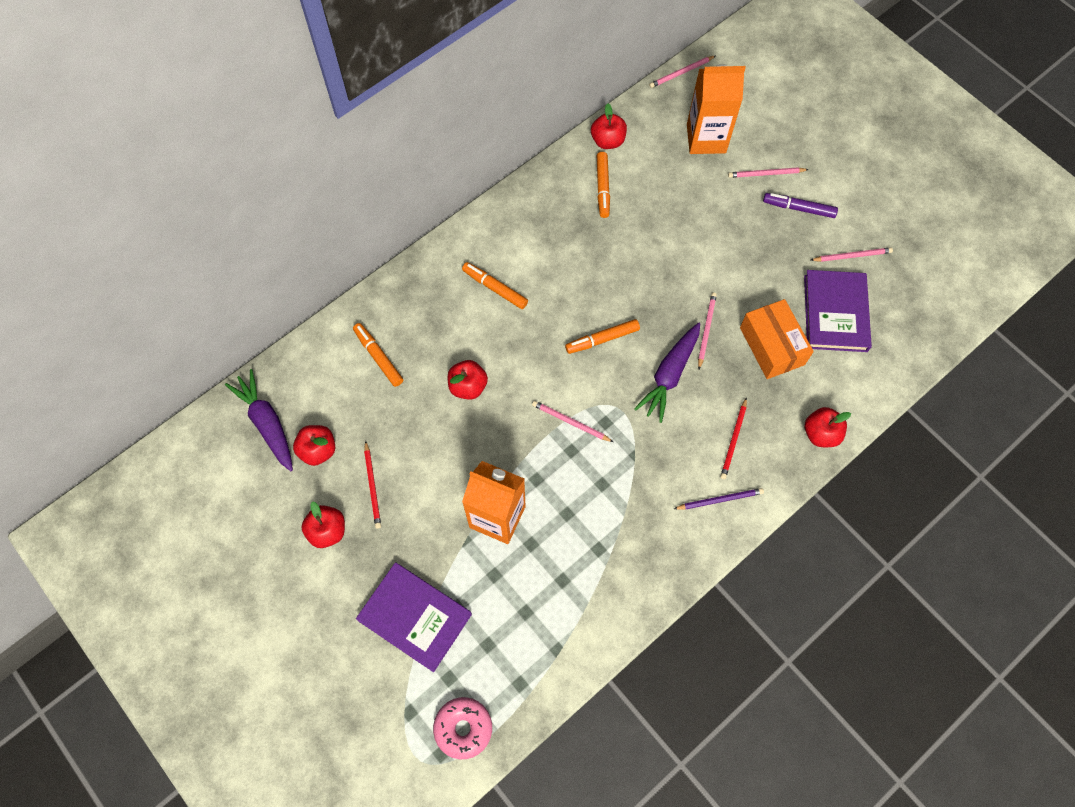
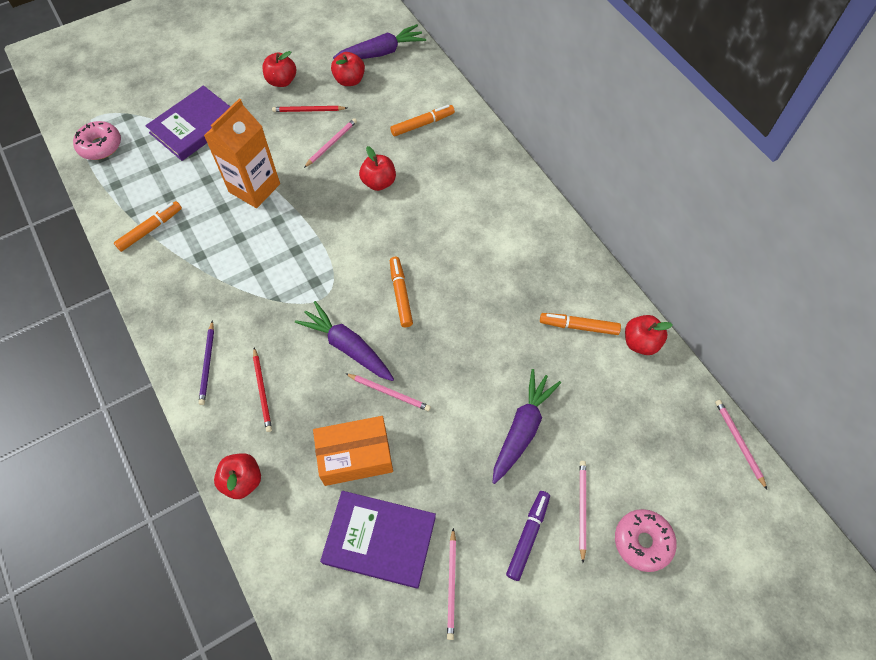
camera: 100 degrees right, 5 degrees down
(495, 288) = (474, 215): orange marker -> orange marker (150, 229)
(570, 422) = (323, 254): pink pencil -> pink pencil (331, 143)
(706, 138) = (638, 449): orange carton -> none
(711, 221) = (522, 428): none -> purple carrot
(733, 440) = (262, 391): red pencil -> red pencil turned 135 degrees counterclockwise
(779, 133) = (642, 541): none -> pink donut

